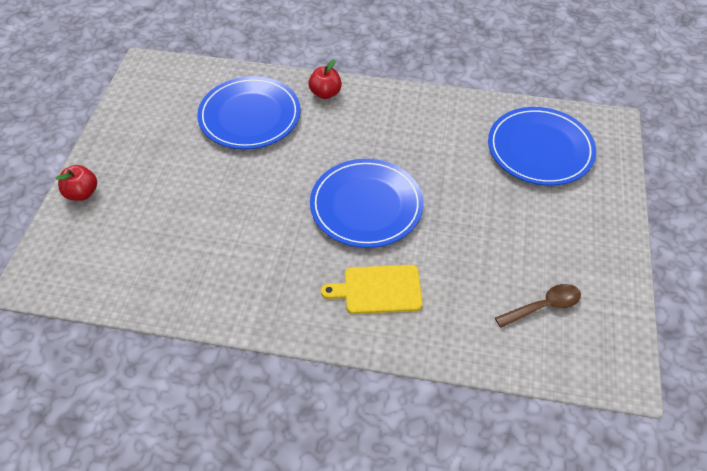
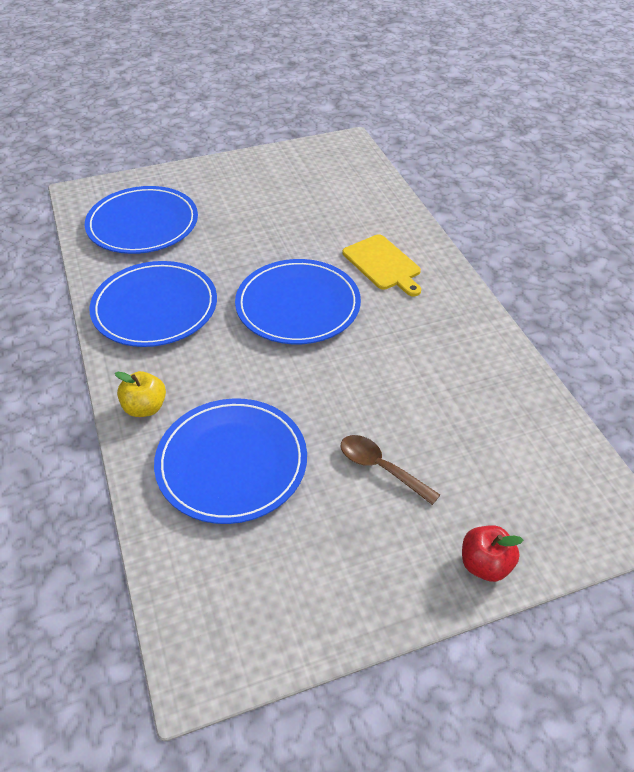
camera: 120 degrees left, 5 degrees down
(325, 93) = (145, 407): red apple -> yellow apple
(422, 125) = (155, 307): none -> blue plate
(543, 306) = (321, 183): brown spoon -> brown spoon (380, 468)

